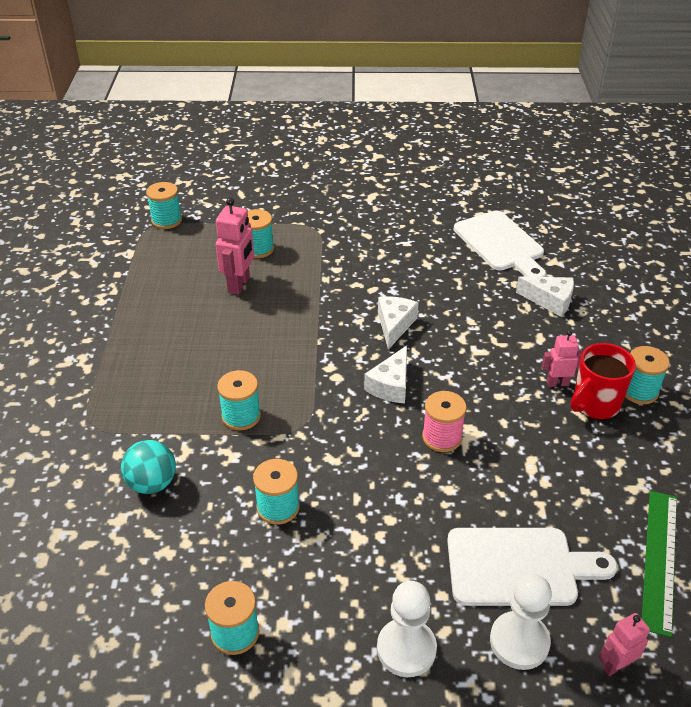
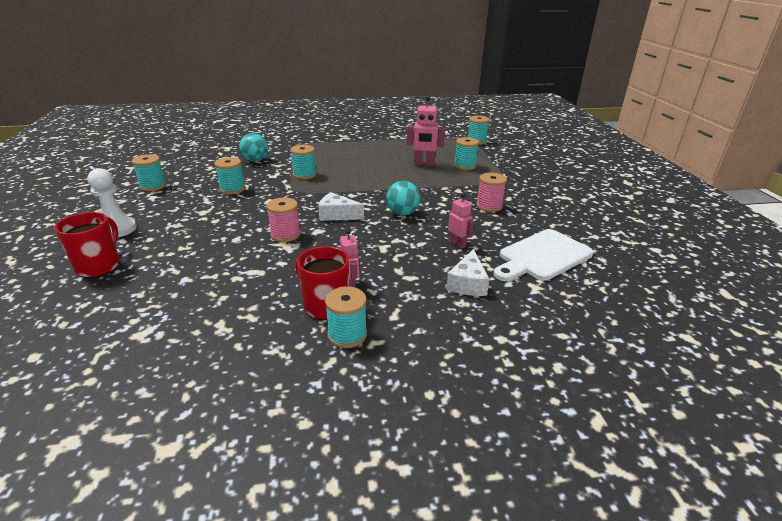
camera: 80 degrees right, 10 degrees down
(385, 254) = (489, 206): none -> pink spool
(394, 325) = (402, 213): white cheese -> turquoise ball
(519, 567) = (159, 266): white cutting board -> none
(519, 642) = (99, 266): white pawn -> red mug
(615, 665) = (56, 305): pink robot -> pink robot (458, 244)
(660, 559) = (138, 334): green ruler -> none

